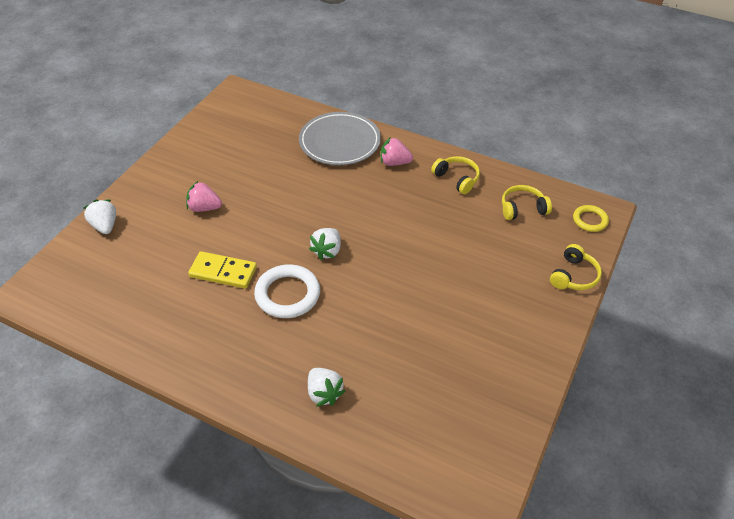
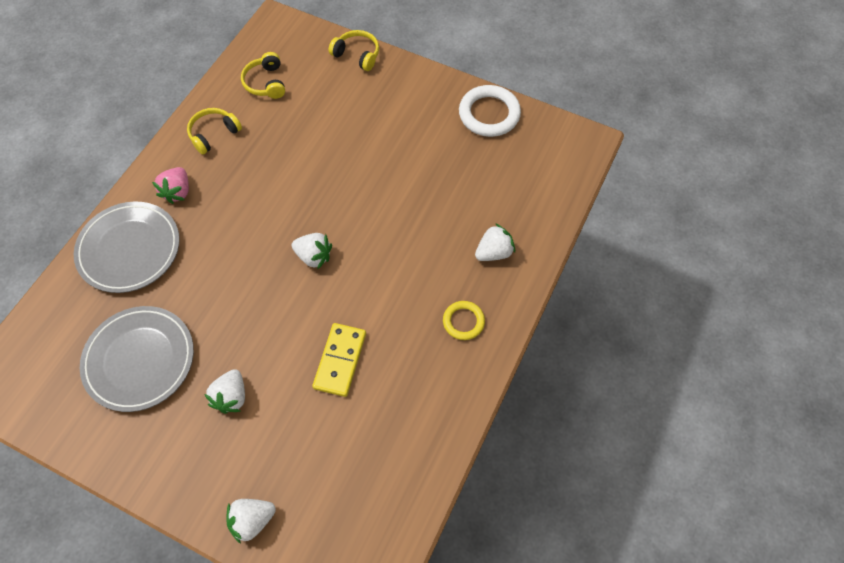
camera: 90 degrees left, 15 degrees up
(204, 208) = (231, 397): pink strawberry -> white strawberry
(244, 157) = (140, 360): none -> grey plate
(287, 294) = (374, 291): white ring -> white ring (489, 114)
(590, 220) = (287, 34): yellow ring -> yellow ring (463, 321)

